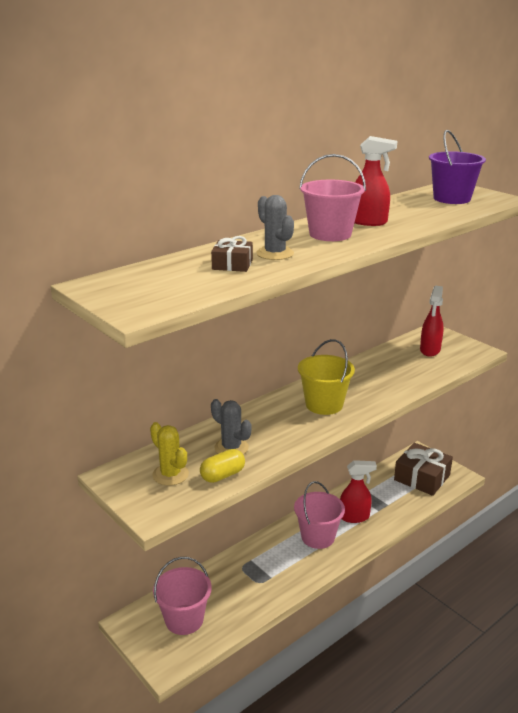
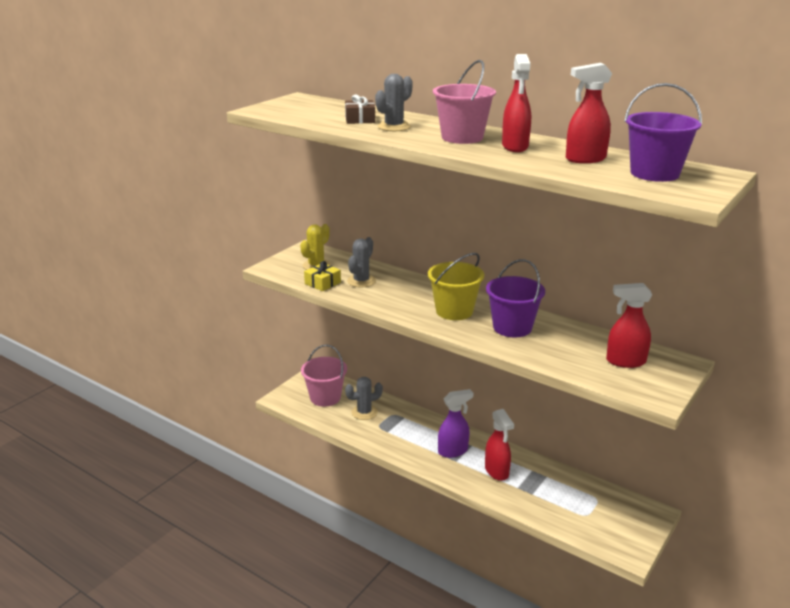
camera: 75 degrees right, 0 degrees up
(222, 475) = (322, 283): yellow capsule -> yellow gift
(229, 589) = (364, 412): none -> grey cactus
(318, 537) = (453, 451): pink bucket -> purple spray bottle
(364, 383) = (512, 327): none -> purple bucket
(411, 209) = (585, 159): none -> red spray bottle
(422, 477) = (601, 518): brown gift -> none

